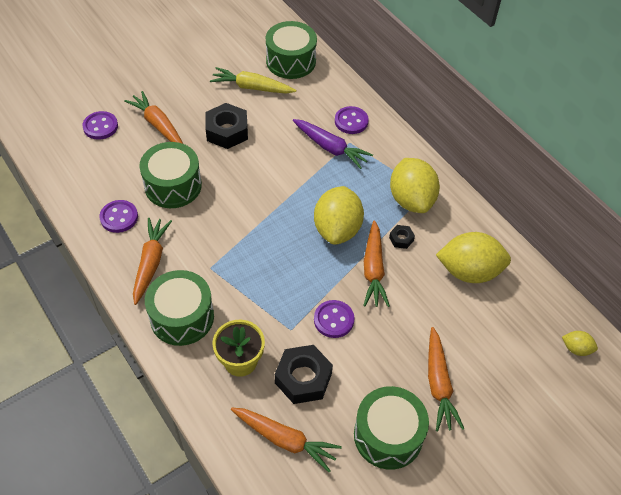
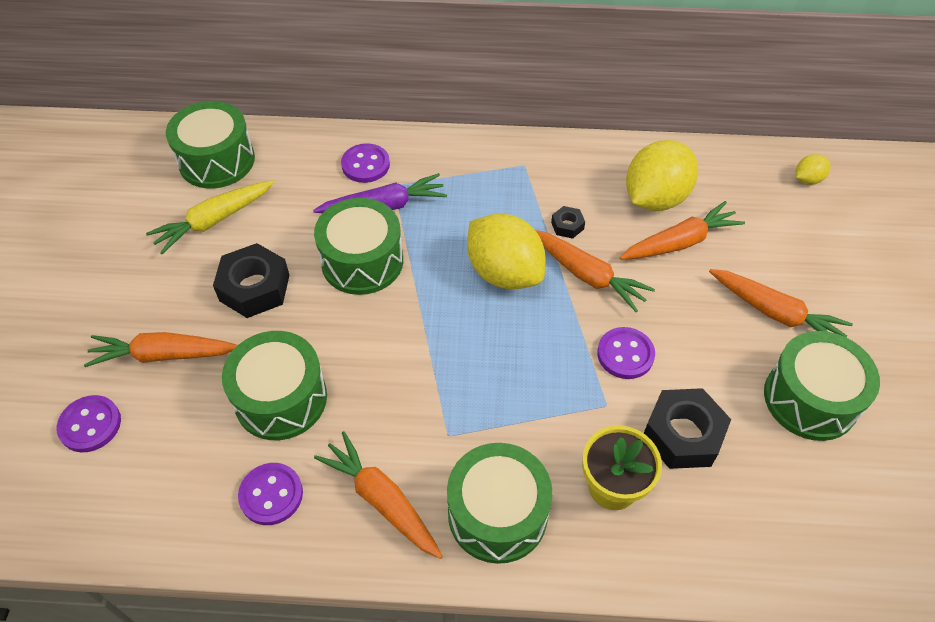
camera: 50 degrees left, 0 degrees up
(284, 163) = (362, 261): none -> green drum
(285, 440) = (754, 506): orange carrot -> orange carrot (680, 242)
(411, 199) = (523, 184): yellow lemon -> none

